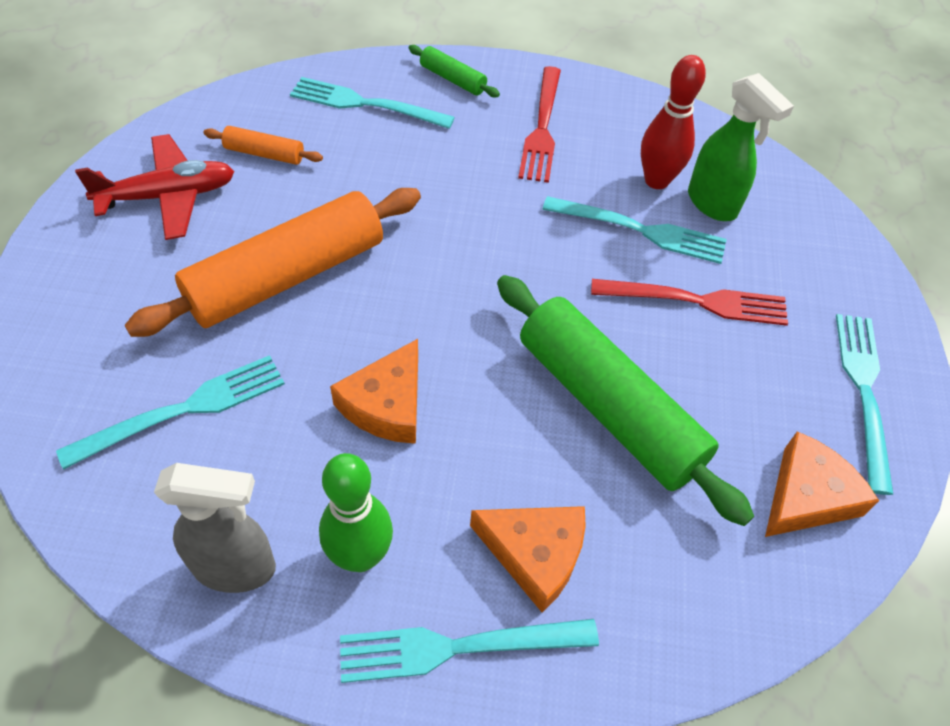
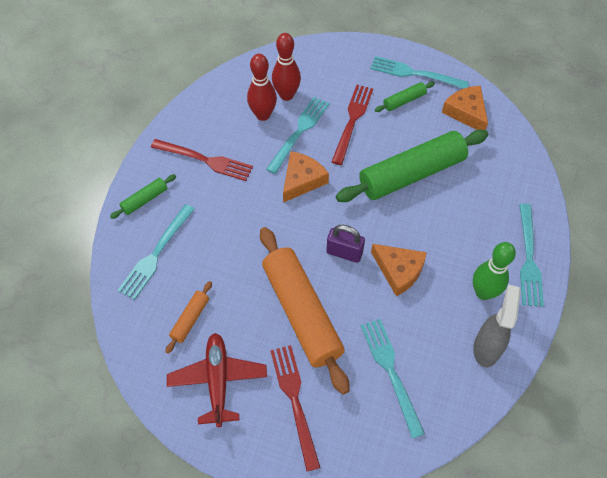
camera: 75 degrees left, 5 degrees up
(135, 286) = (294, 400): none -> red fork
(409, 320) = (344, 252): none -> purple padlock
(535, 554) = (487, 220): orange cheese -> orange cheese (302, 180)
(712, 204) = (286, 95): green spray bottle -> red bowling pin
(783, 379) = (404, 101): none -> green rolling pin

